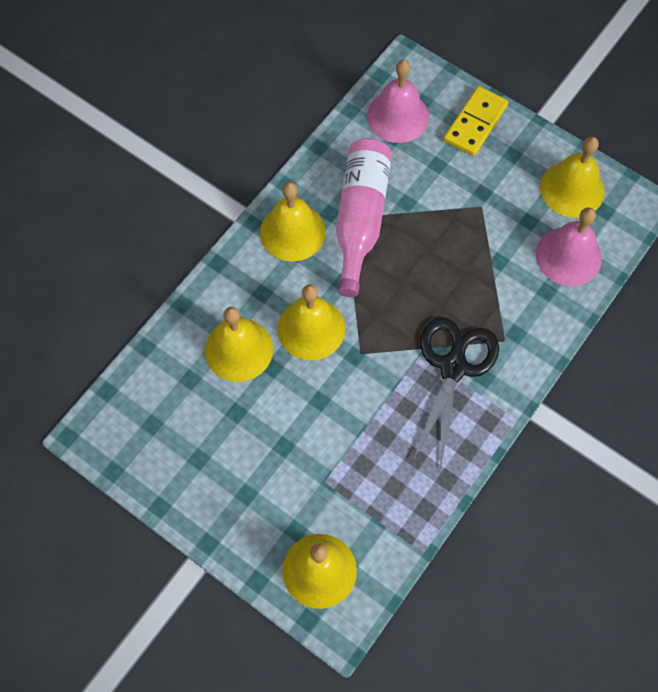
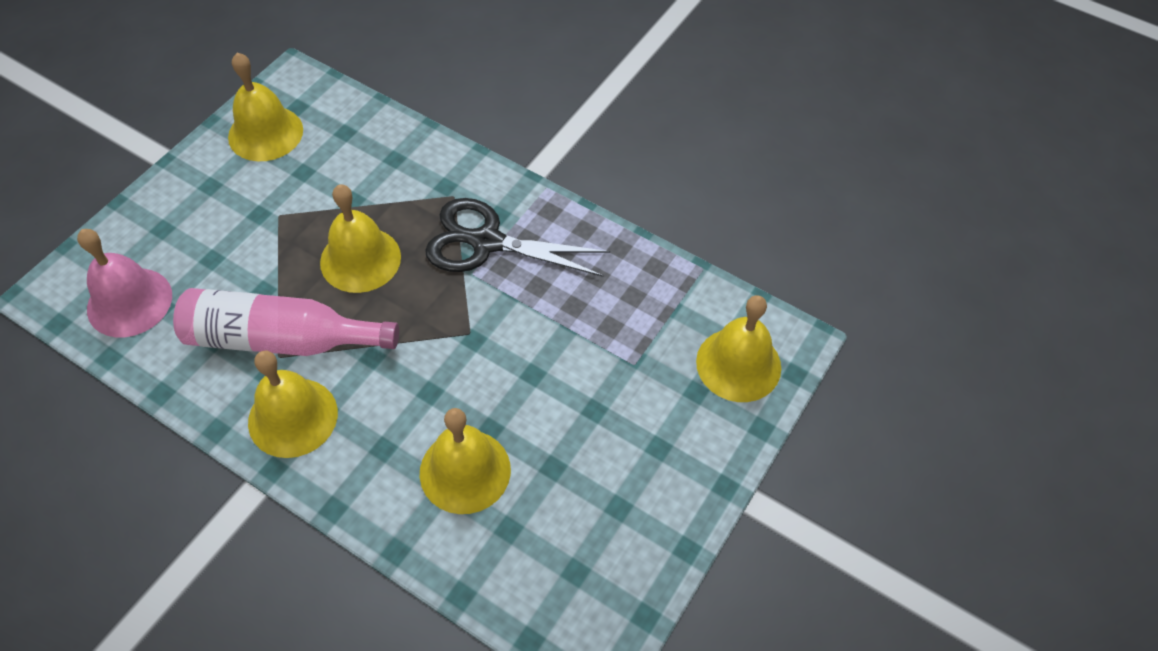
camera: 95 degrees left, 10 degrees down
(311, 328) = (436, 388): yellow bell -> yellow bell (360, 259)
(475, 123) = (157, 220): yellow domino -> none
(568, 256) = (352, 139): pink bell -> none

